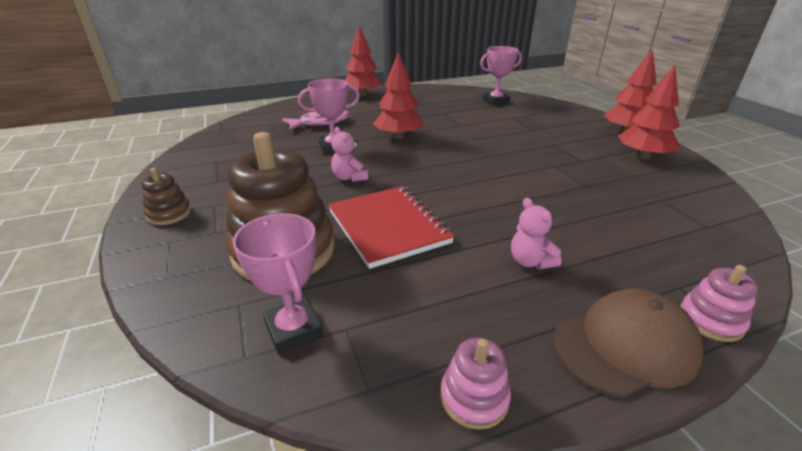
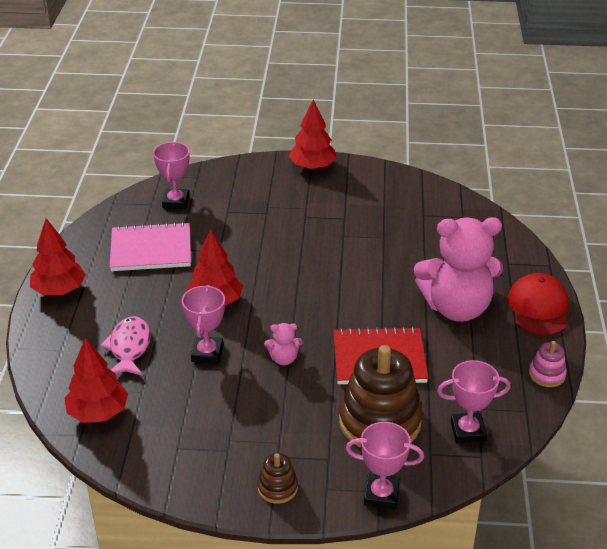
camera: 65 degrees left, 5 degrees up
(159, 280) = (381, 495): none -> pink trophy
(433, 106) = (151, 249): none -> pink notebook
(530, 261) = (456, 308): pink teddy bear -> pink teddy bear, size x2.45
(625, 346) = (538, 308): brown cap -> red cap
(643, 156) = (359, 185): red tree -> red tree (98, 412)
(710, 320) = (536, 269): pink stacking toy -> none

